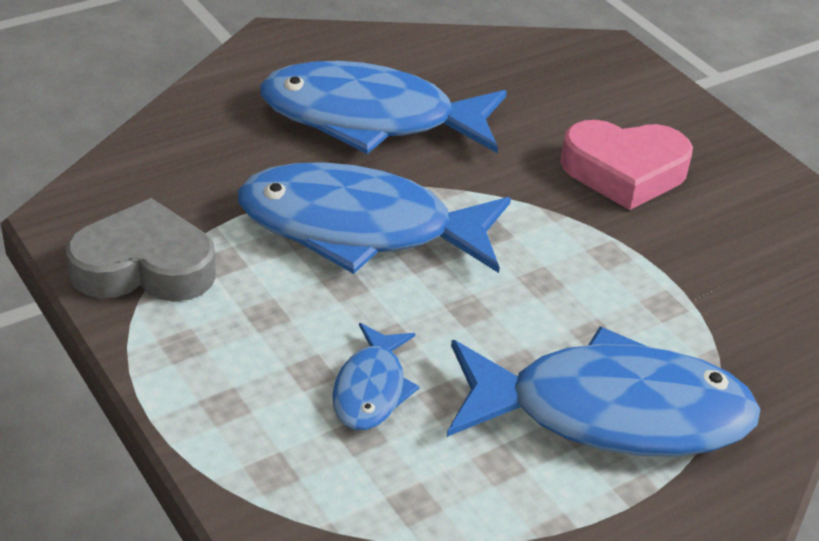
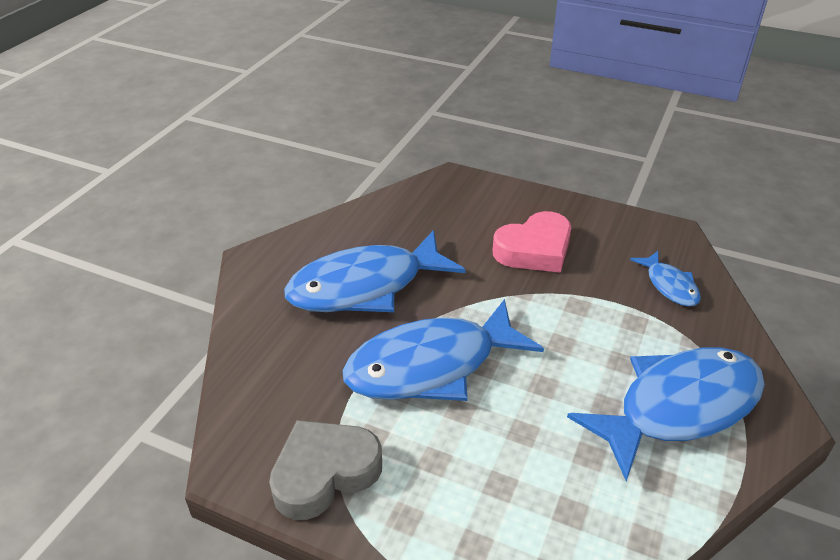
camera: 30 degrees left, 0 degrees up
(371, 389) = (546, 475): blue fish -> blue fish (669, 286)

